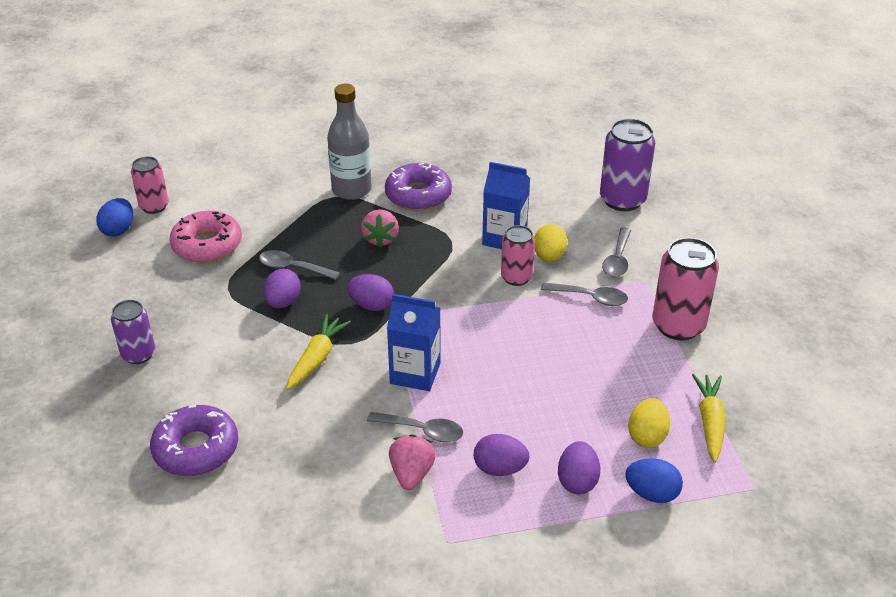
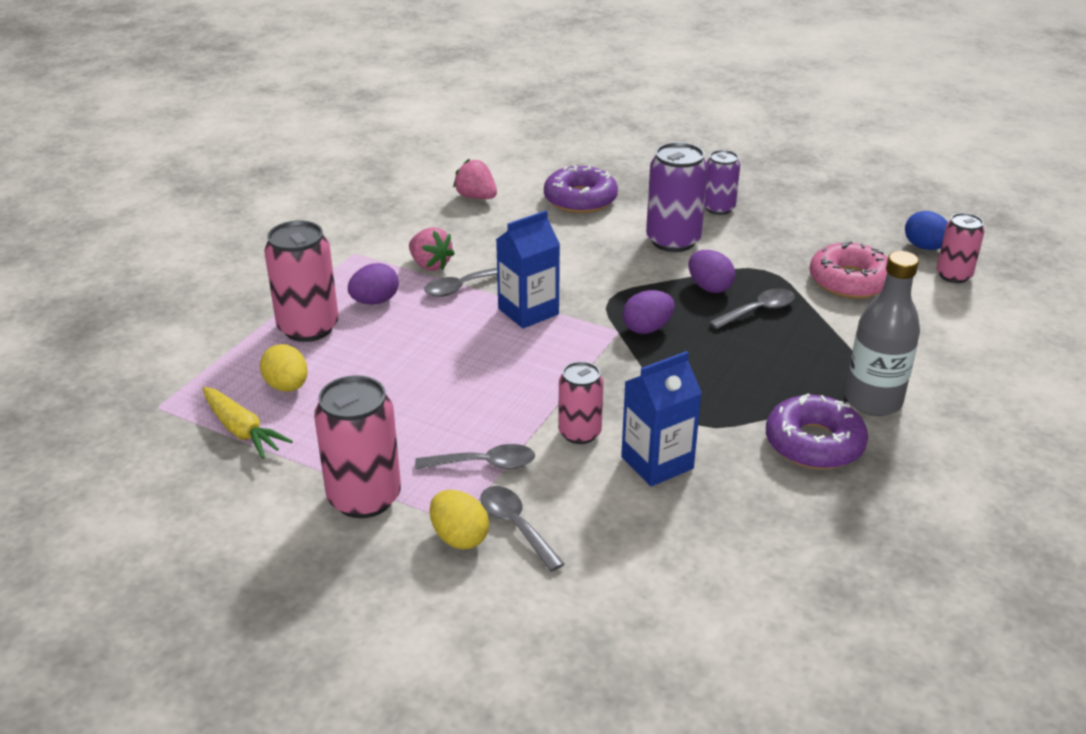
camera: 130 degrees right, 5 degrees down
(317, 358) = (611, 276): yellow carrot -> none
(380, 239) = (751, 379): pink strawberry -> pink strawberry (476, 197)
(549, 256) = (585, 476): yellow egg -> yellow egg (459, 537)
(577, 481) = (308, 328): purple egg -> pink can
(590, 298) = (484, 464): grey spoon -> grey spoon turned 150 degrees counterclockwise
(622, 200) = (622, 615): purple can -> purple can (673, 241)
(651, 493) = (241, 354): blue egg -> none

